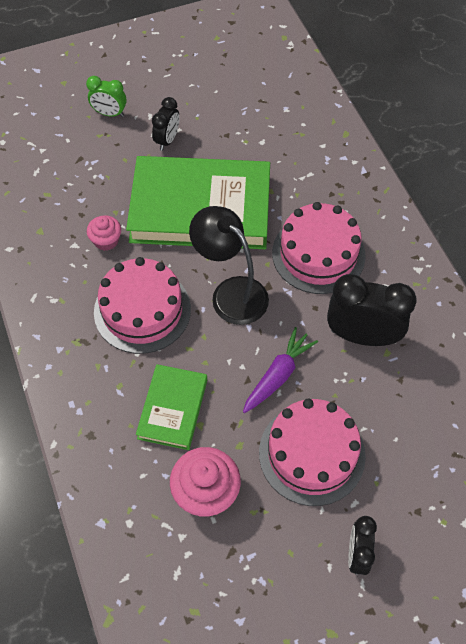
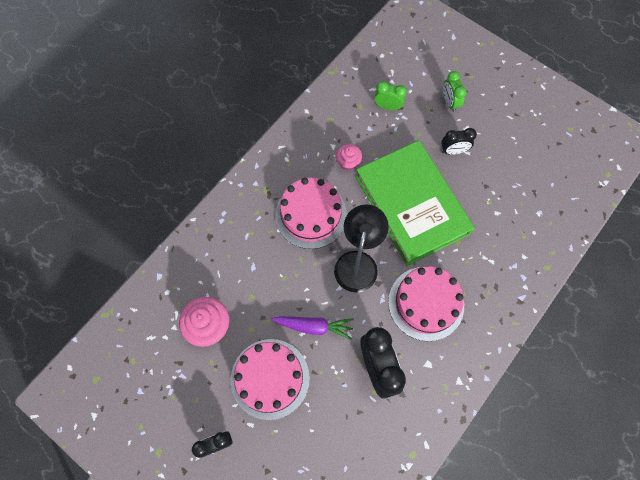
camera: 60 degrees right, 10 degrees up
(69, 169) = (387, 106): none -> green clock
(172, 409) = (253, 274): green book -> none

